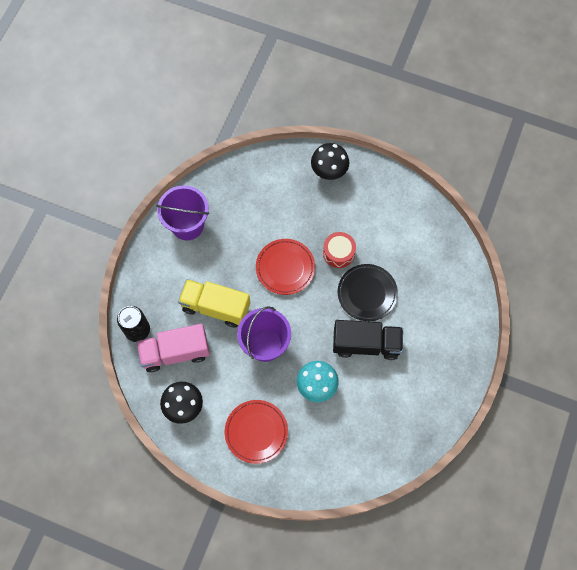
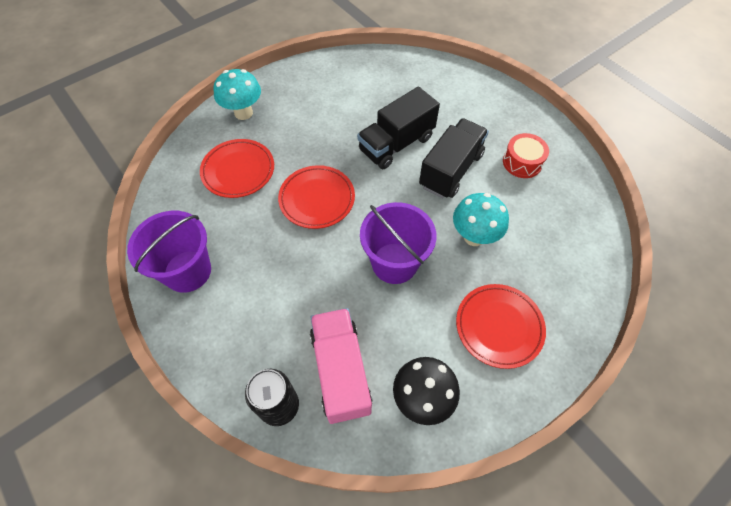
camera: 60 degrees left, 10 degrees down
(175, 352) = (341, 371): pink truck -> pink truck turned 150 degrees clockwise
(216, 307) = (313, 292): yellow truck -> none
(277, 203) = (238, 171): none -> red plate
(329, 172) = (243, 113): black mushroom -> turquoise mushroom
(338, 253) = (335, 146): red drum -> red drum (522, 162)
(367, 293) = (396, 144): black plate -> black truck

